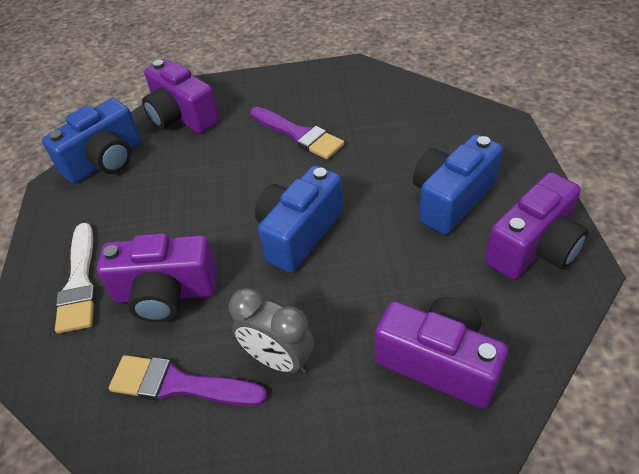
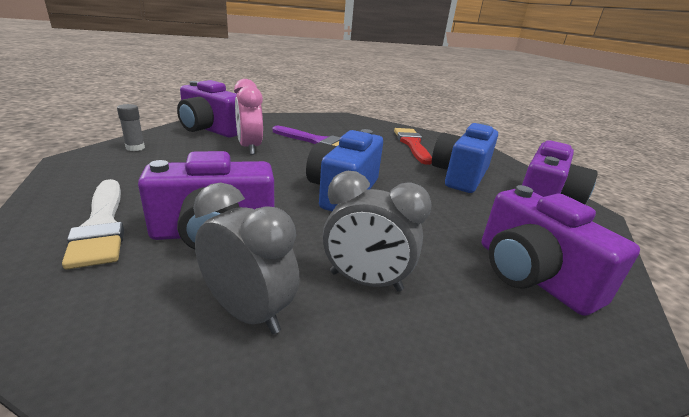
camera: 20 degrees left, 20 degrees down
(105, 161) = (135, 148): blue camera -> grey glue stick
(179, 384) = (248, 312): purple brush -> grey clock
(218, 153) = (249, 148): none -> pink clock
(419, 131) = (412, 144): none -> red brush
(438, 362) = (531, 275): purple camera -> purple camera turned 135 degrees counterclockwise

